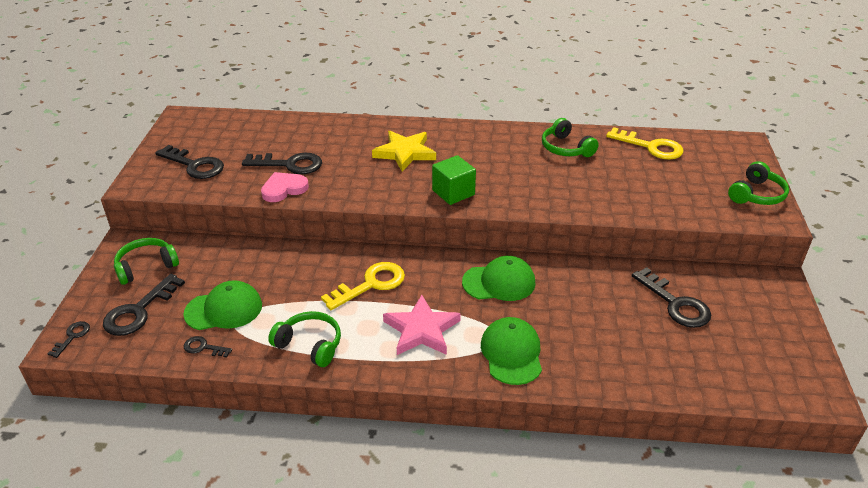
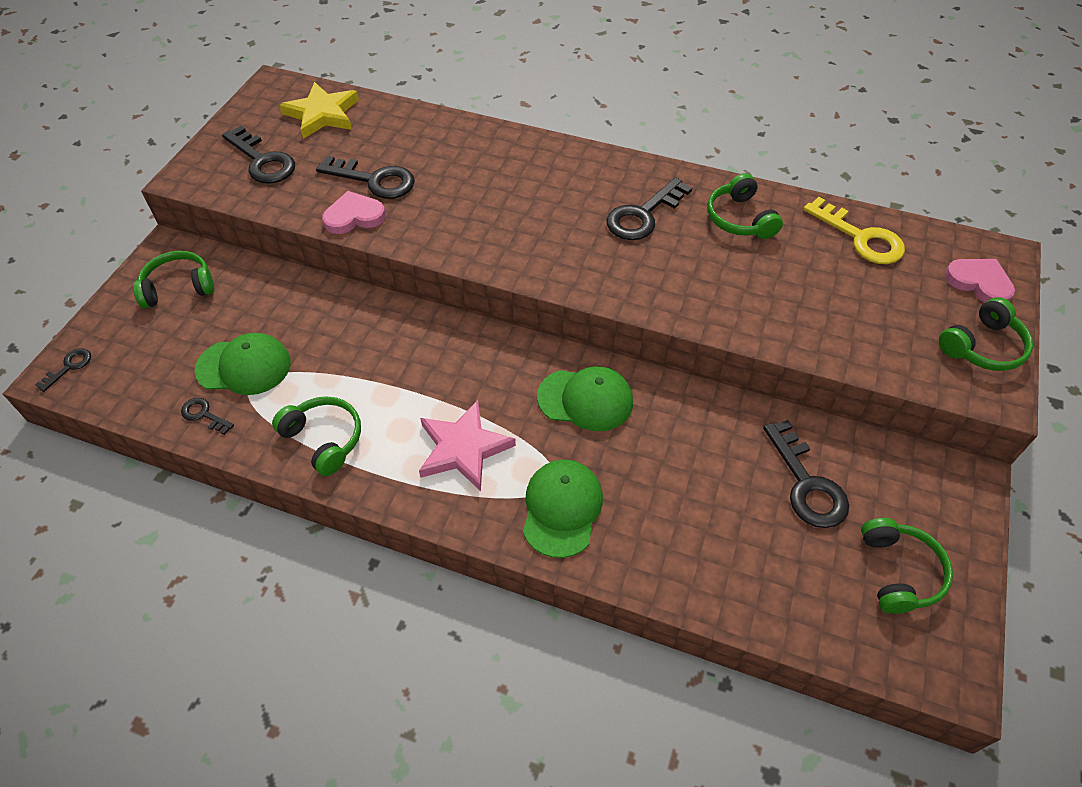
camera: 15 degrees right, 15 degrees up
(139, 311) = (150, 348): black key -> black key (643, 215)
(371, 284) = (426, 368): yellow key -> none
(405, 153) = (524, 188): yellow star -> yellow star (322, 114)
(453, 192) = (562, 262): green cube -> none
(737, 160) = (979, 283): none -> pink heart
(759, 343) = (899, 572): none -> green headphones

